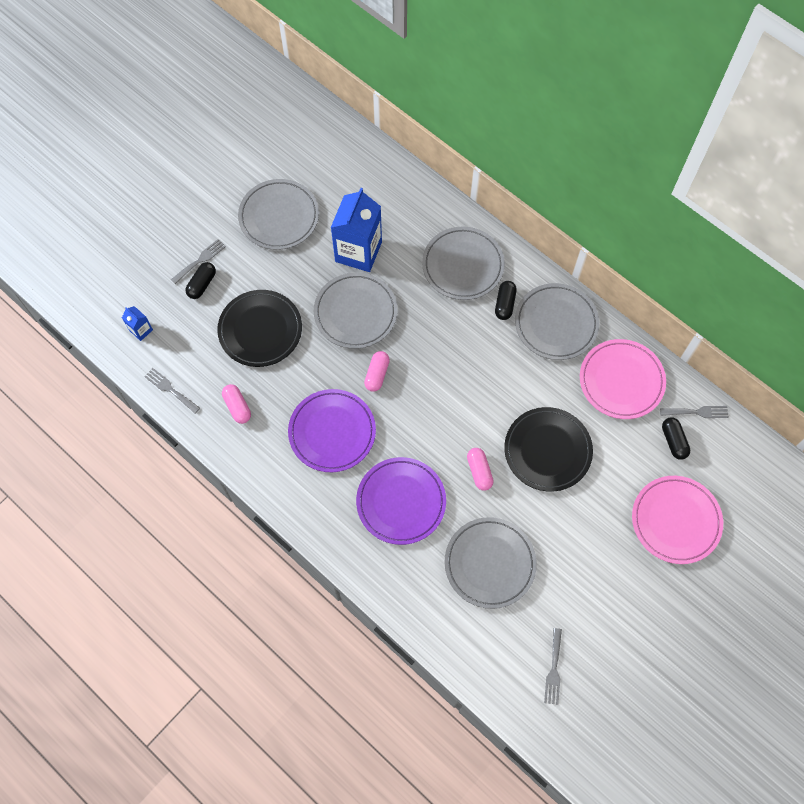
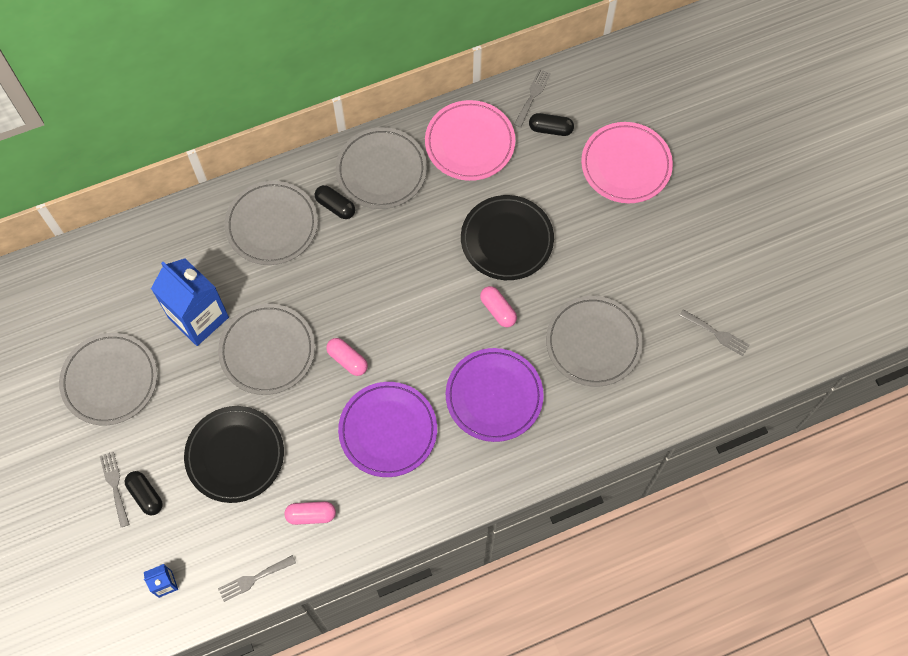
camera: 65 degrees left, 0 degrees up
(479, 471) = (498, 310): pink capsule -> pink capsule turned 45 degrees clockwise

